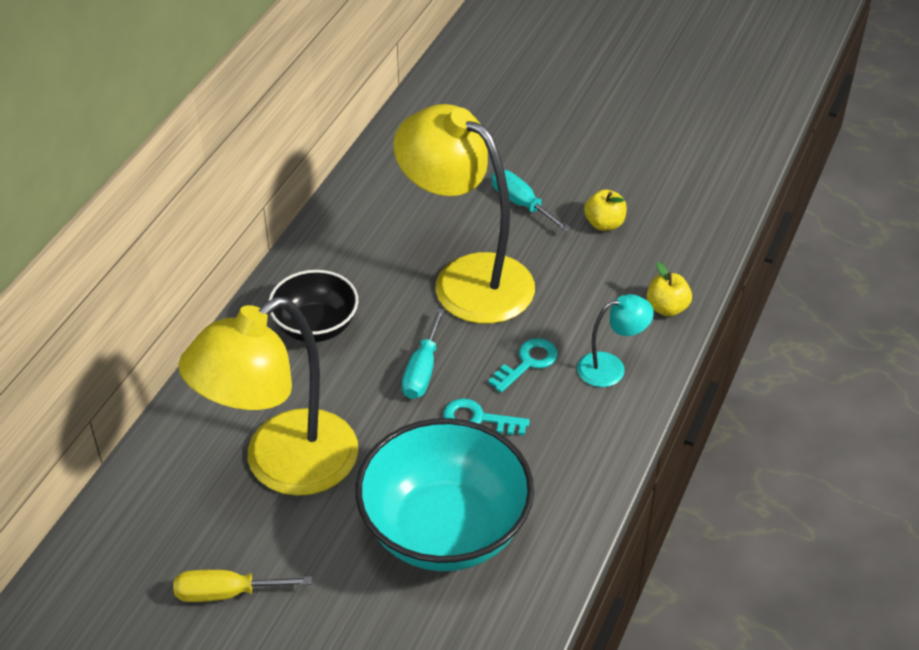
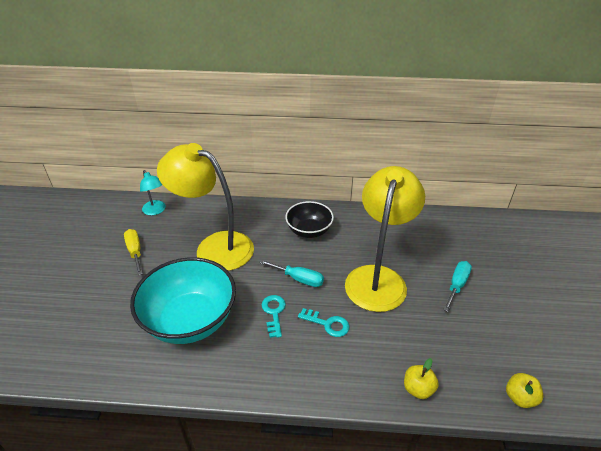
camera: 70 degrees right, 5 degrees down
(422, 371) = (299, 279): turquoise screwdriver -> turquoise screwdriver turned 150 degrees counterclockwise
(604, 224) = (472, 332): yellow apple -> yellow apple (520, 398)
(611, 368) = (345, 369): turquoise lamp -> turquoise lamp (156, 211)

